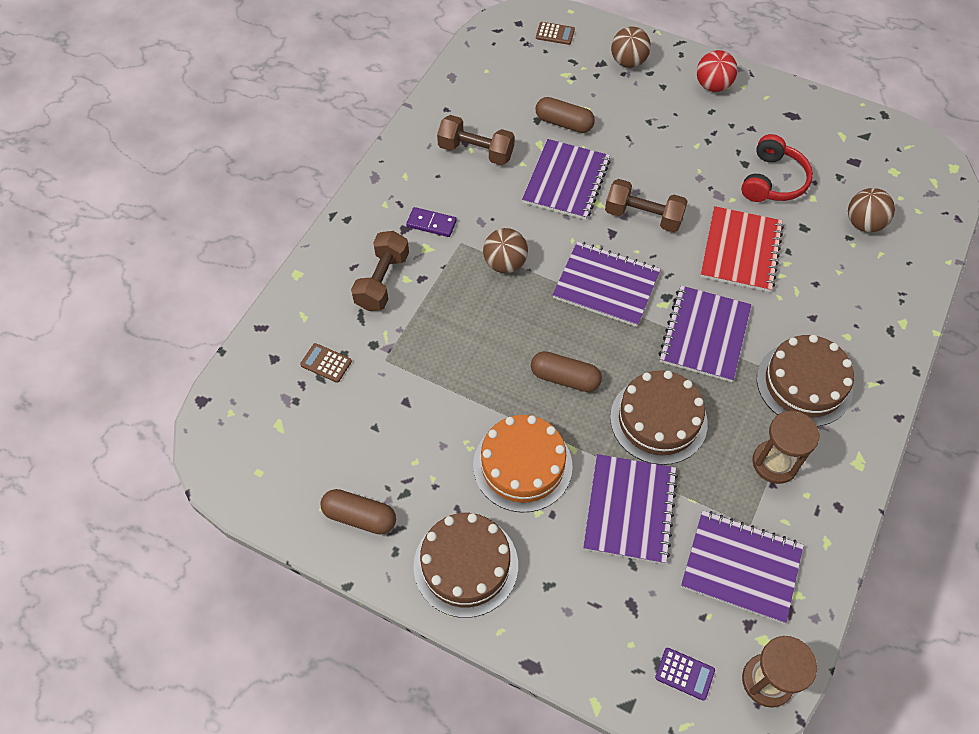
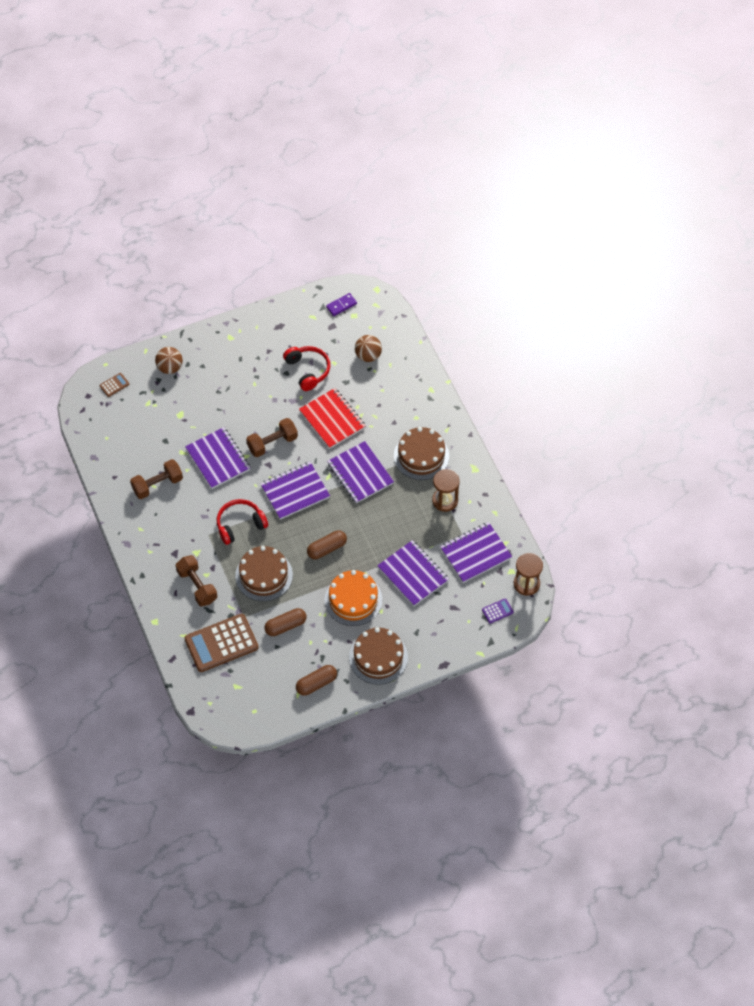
camera: 50 degrees left, 0 degrees up
(326, 363) = (221, 643): brown calculator -> brown calculator, size x2.34
(431, 224) = (183, 539): purple domino -> purple domino (341, 305)
(505, 263) = (240, 525): brown ball -> red headphones
(564, 123) = (180, 430): brown capsule -> brown capsule (285, 626)
(658, 420) = (383, 528): brown cake -> brown cake (264, 575)
(712, 86) = (225, 344): red ball -> none

